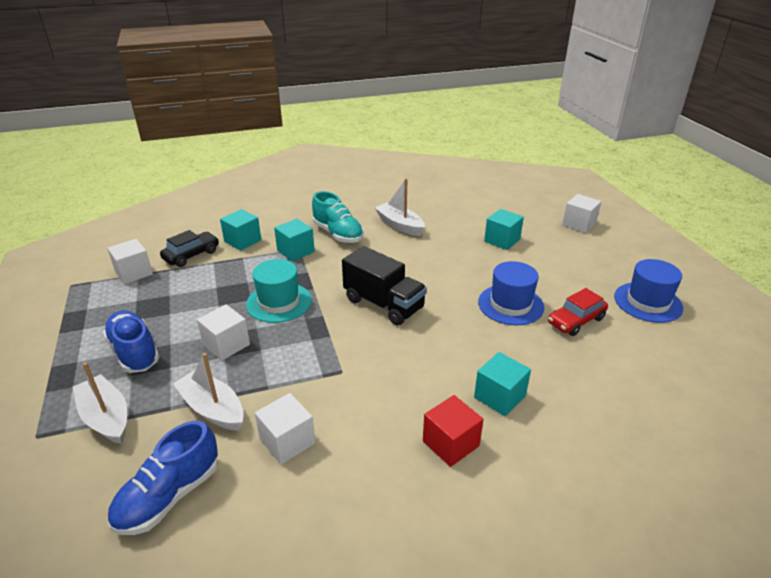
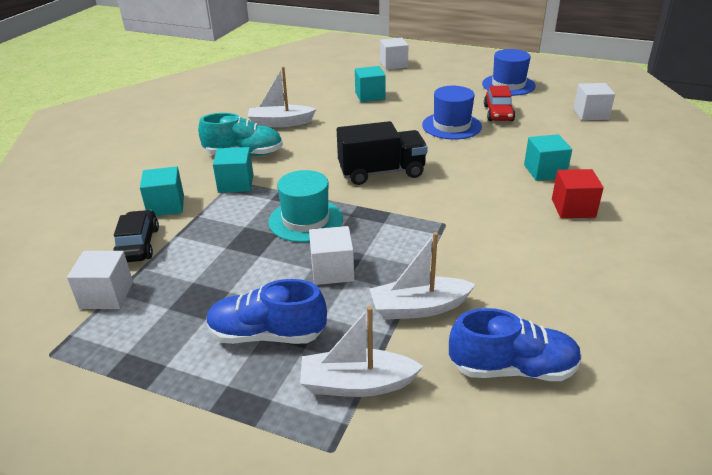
camera: 50 degrees left, 0 degrees up
(169, 496) = (513, 368): blue shoe -> blue shoe turned 75 degrees counterclockwise
(287, 441) = (503, 279): white cube -> white cube (590, 114)

